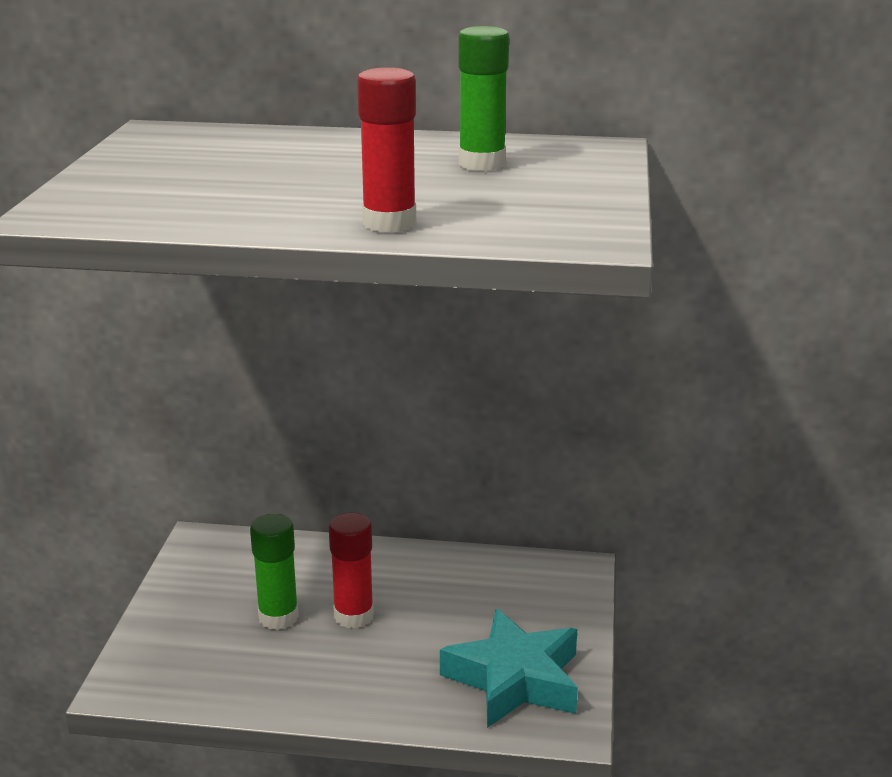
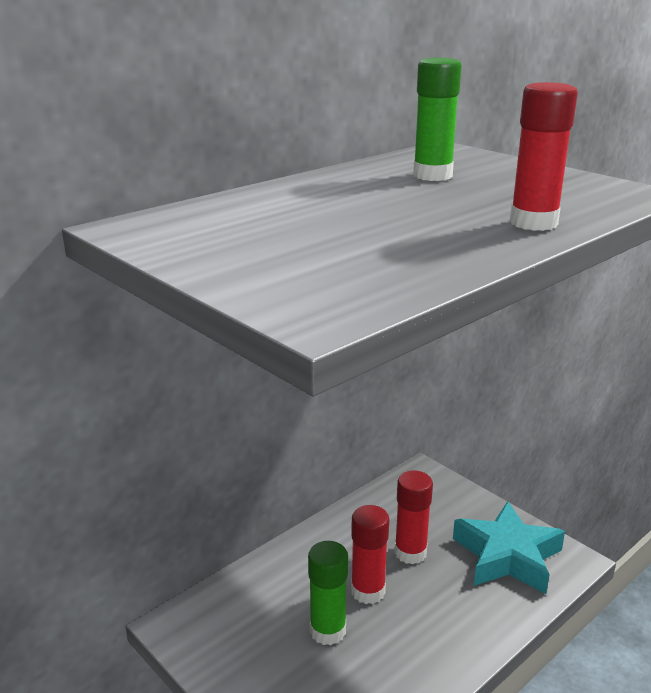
camera: 50 degrees left, 0 degrees up
(438, 616) = (410, 553): none -> red glue stick

